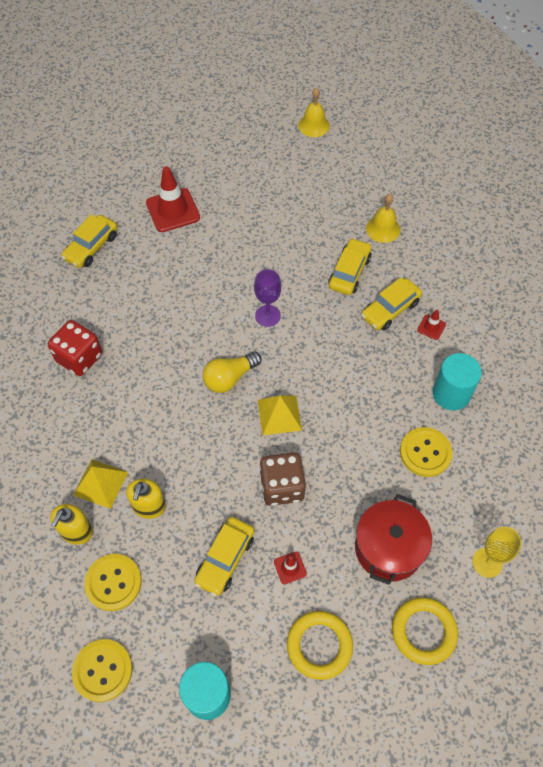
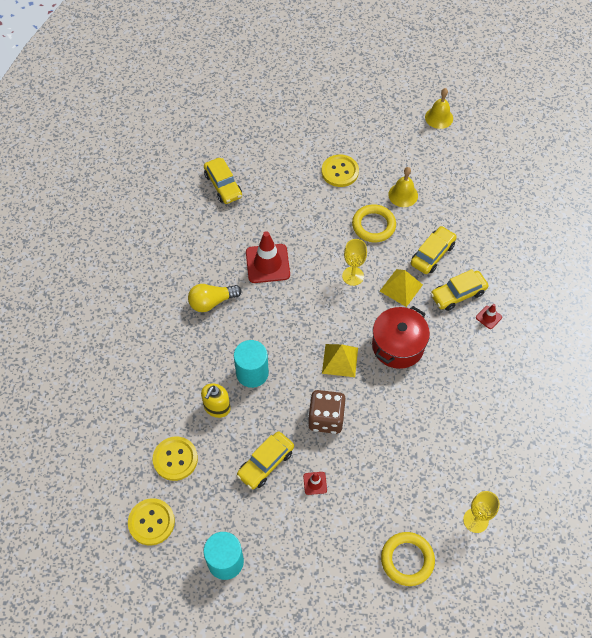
camera: 15 degrees right, 0 degrees up
(76, 531) = (156, 413): yellow soap dispenser -> none
(79, 358) = (191, 276): red dice -> none
(91, 247) = (223, 185): yellow car -> yellow car turned 75 degrees counterclockwise
(100, 483) = (184, 380): yellow pyramid -> yellow pyramid (401, 288)
(173, 210) = (298, 168): red traffic cone -> red traffic cone (267, 263)
(230, 378) = (307, 320): yellow light bulb -> yellow light bulb (212, 302)
(267, 316) = (353, 276): purple goblet -> yellow goblet
(319, 645) = (321, 548): yellow ring -> yellow ring (373, 225)
(383, 229) = (472, 223): yellow bell -> yellow bell (403, 195)
(388, 548) = (398, 488): red pot -> red pot (398, 346)
(425, 452) = (451, 420): yellow button -> yellow button (340, 172)
(451, 394) = (488, 377): turquoise cylinder -> turquoise cylinder (252, 373)

